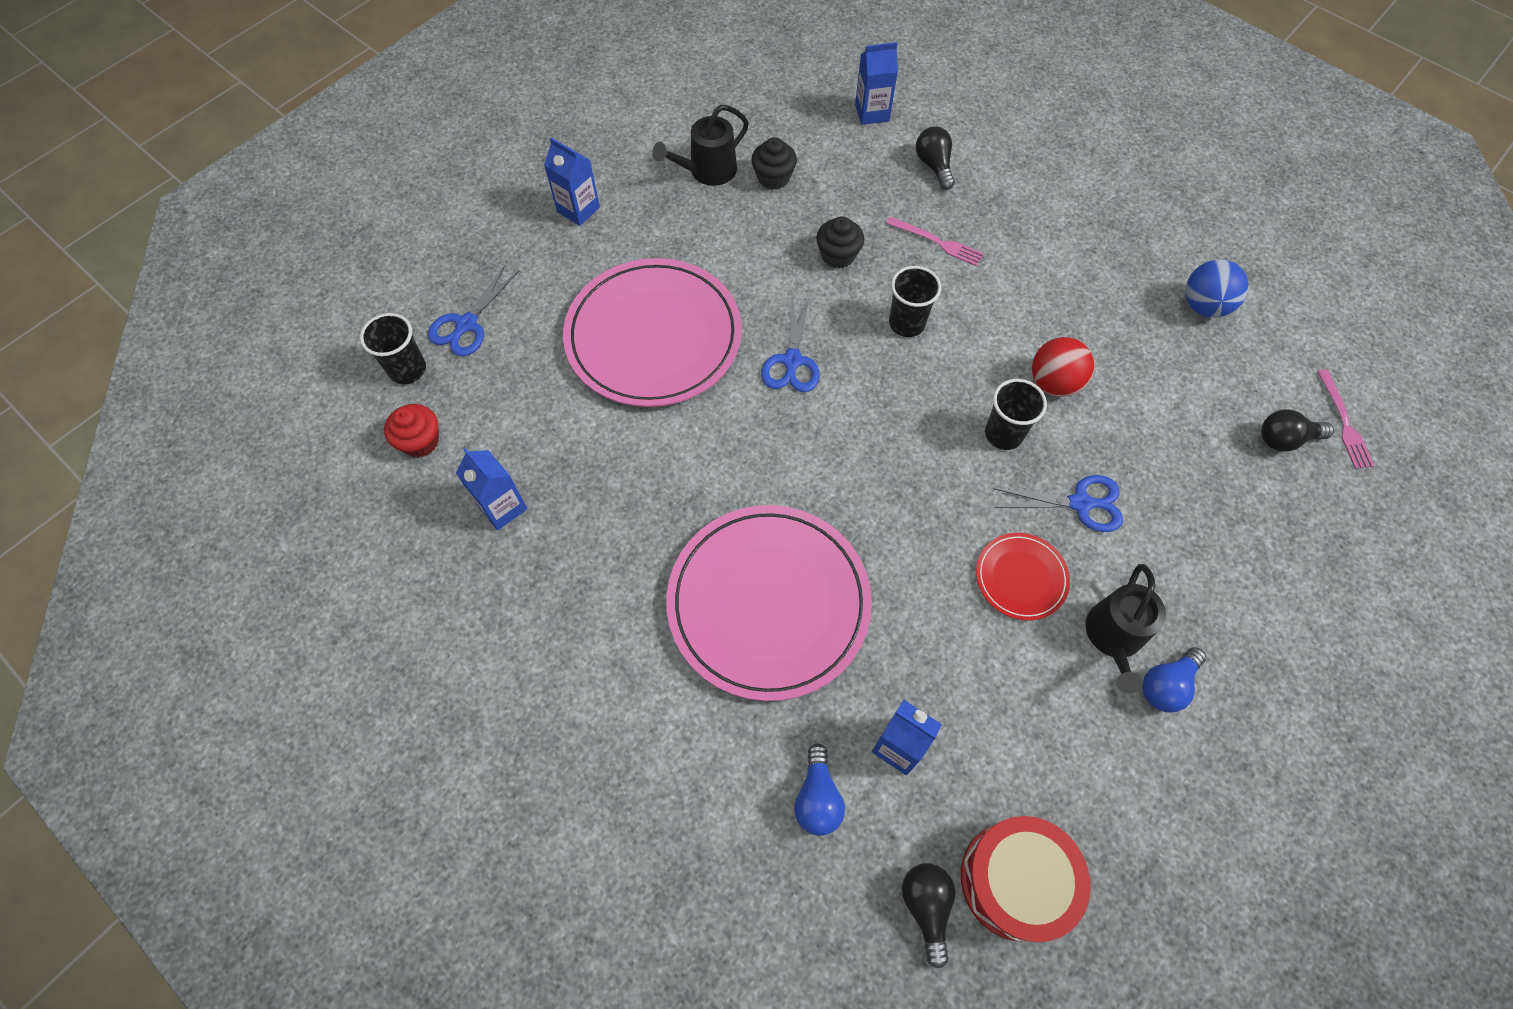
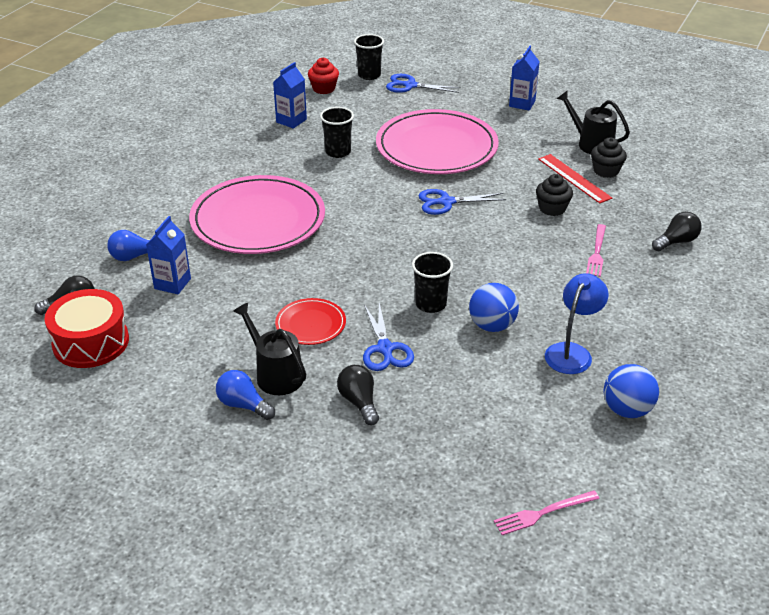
camera: 75 degrees right, 25 degrees down
(779, 213) = (574, 178): none -> red ruler
(872, 113) = (709, 205): blue carton -> none
(906, 323) = (508, 247): black cup -> black cup (338, 152)
(1054, 383) = (492, 326): red ball -> blue ball
(1109, 322) = (572, 352): none -> blue lamp
(1114, 637) = (276, 375): black watering can -> black watering can turned 45 degrees clockwise
(1285, 439) = (503, 470): black light bulb -> black light bulb (359, 402)

